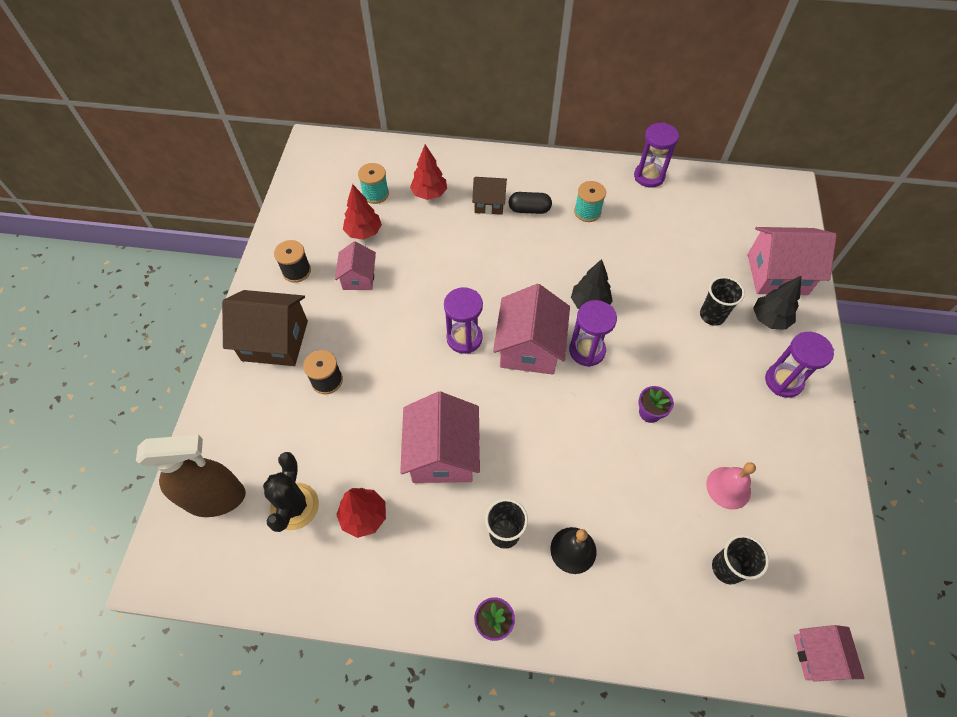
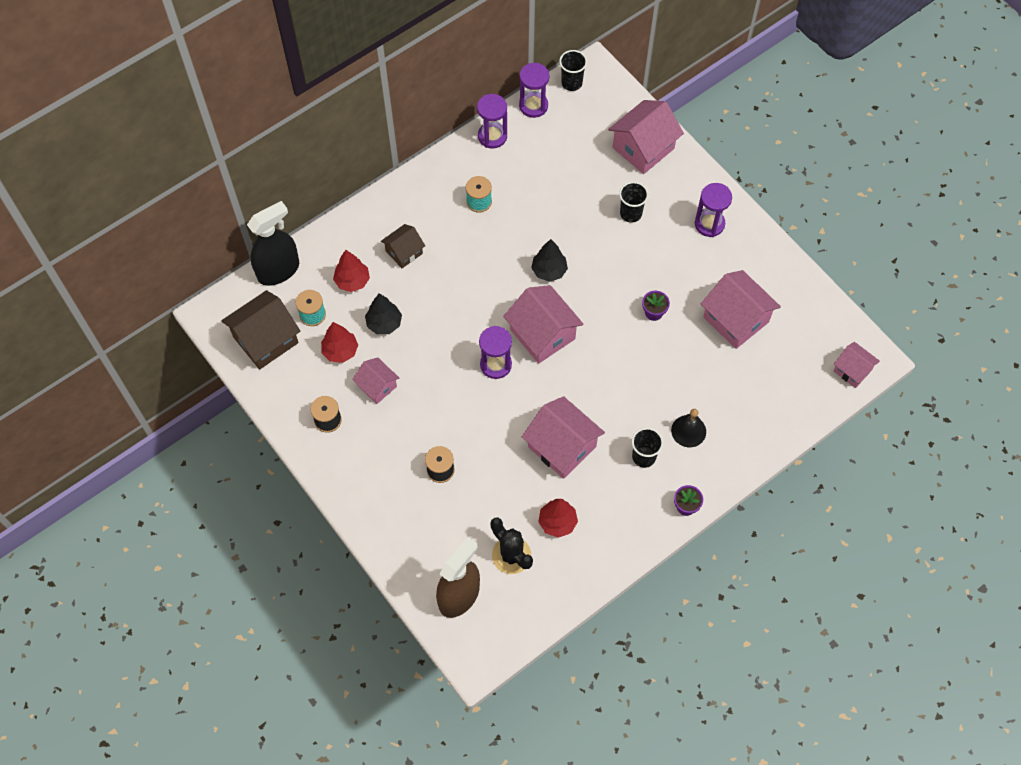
camera: 45 degrees left, 5 degrees up
(275, 340) = (374, 477): brown house -> brown house (266, 340)
(389, 150) = (278, 270): none -> black spray bottle
(529, 209) = (437, 233): black capsule -> none
(587, 351) = (579, 305): purple hourglass -> purple hourglass (533, 106)
(727, 568) = (773, 366): black cup -> black cup (571, 83)
(728, 487) = (736, 319): pink bell -> pink house
(769, 319) = (666, 186): black tree -> black tree (384, 323)

